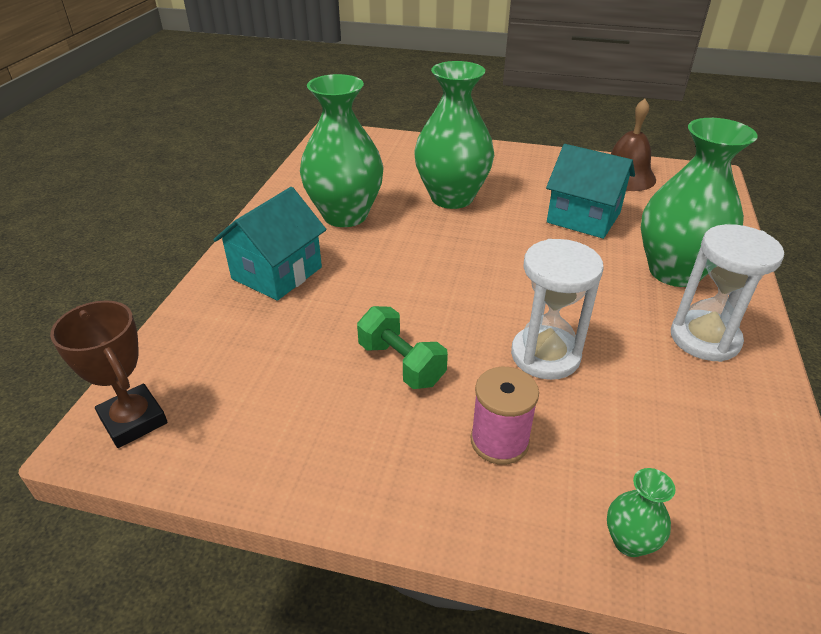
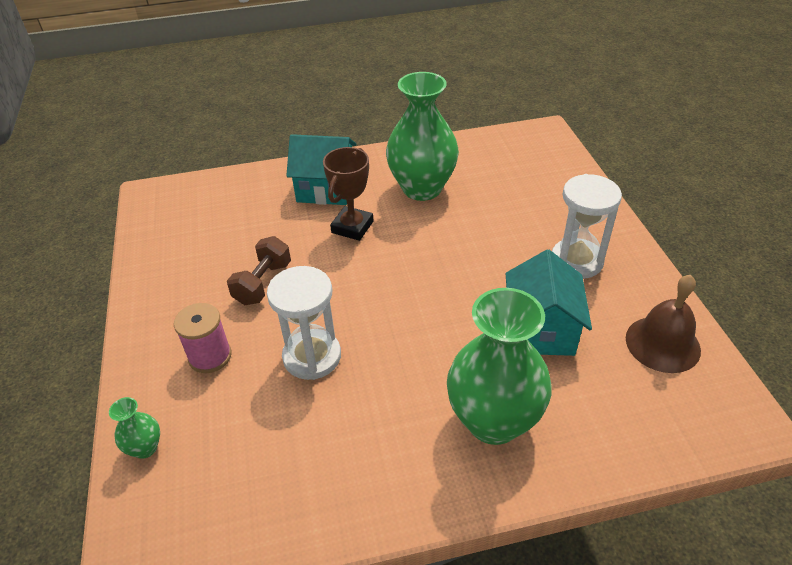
camera: 65 degrees right, 5 degrees up
(133, 420) = (166, 199): brown trophy -> brown trophy (352, 227)
(401, 364) = (263, 283): green dumbbell -> brown dumbbell
(452, 197) = (500, 234): green vase -> none
(704, 338) = (395, 461): white hourglass -> white hourglass (576, 261)

